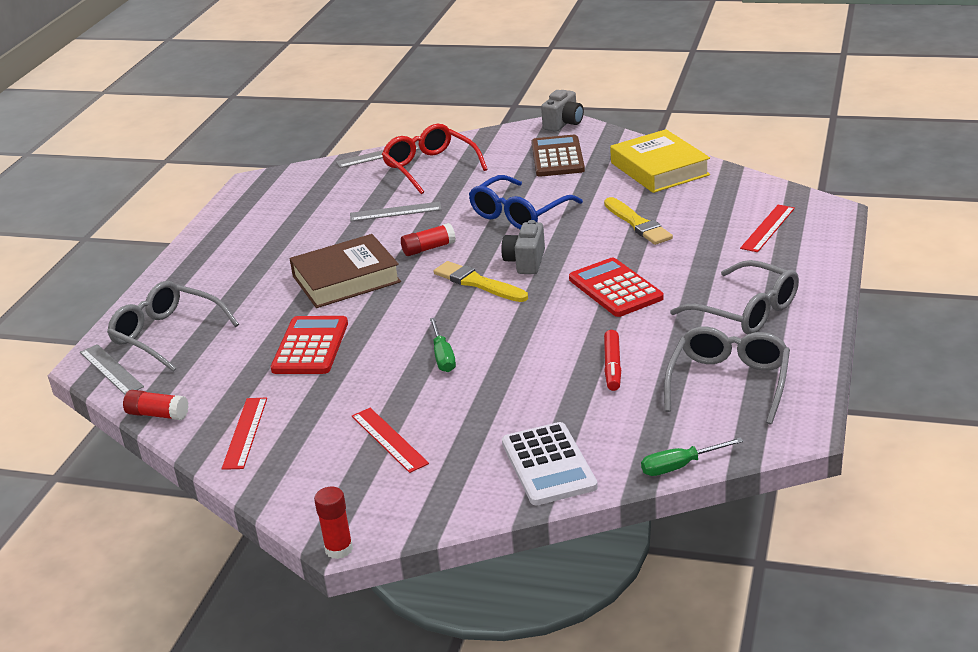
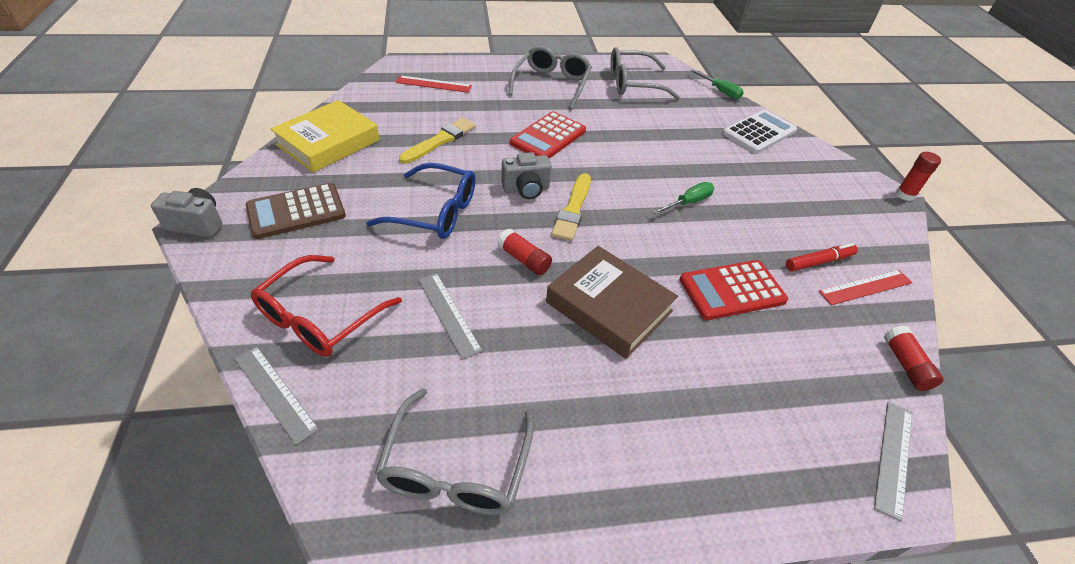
camera: 120 degrees left, 15 degrees up
(167, 335) = (801, 433): grey glasses -> grey glasses (456, 468)
(389, 439) = (798, 203): red ruler -> none
(612, 366) = (645, 124): red marker -> red marker (818, 262)

